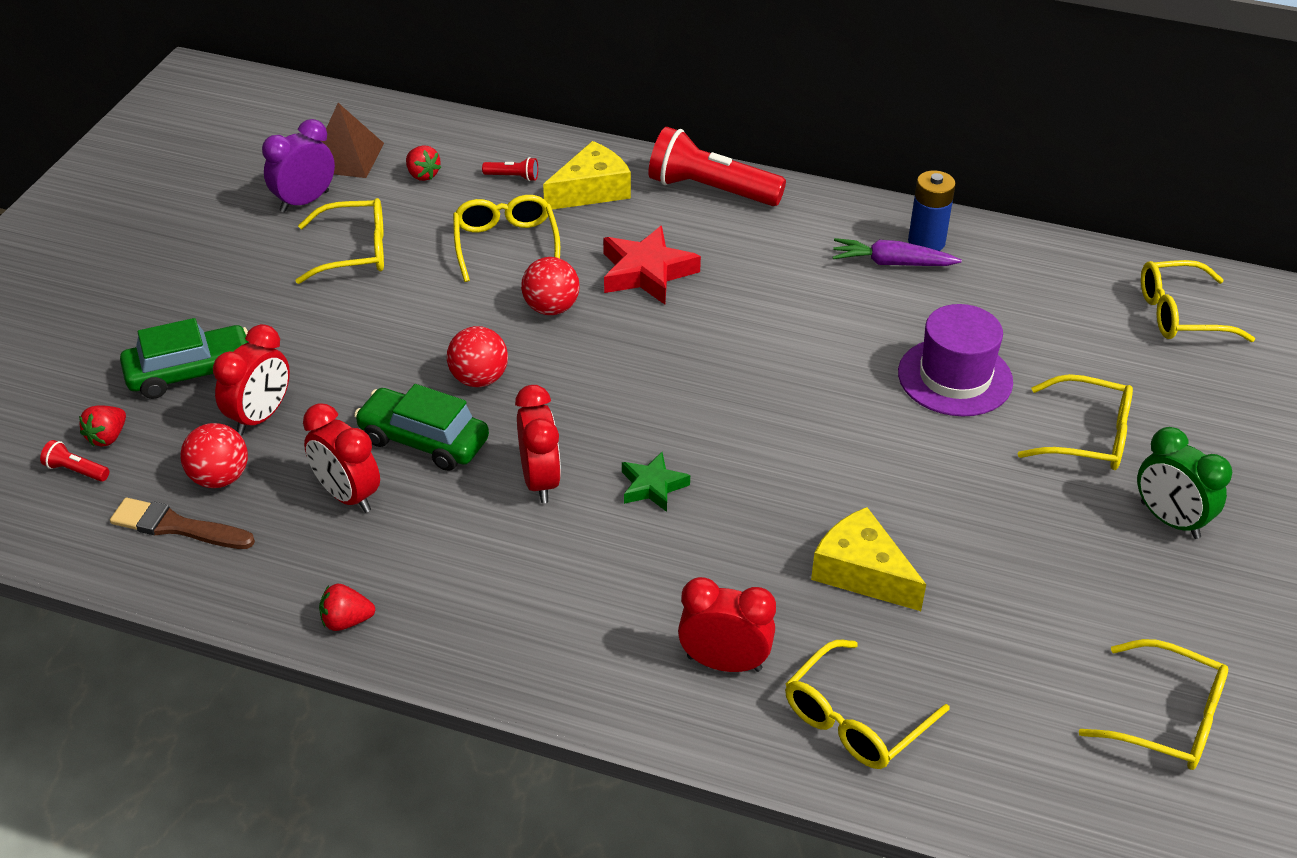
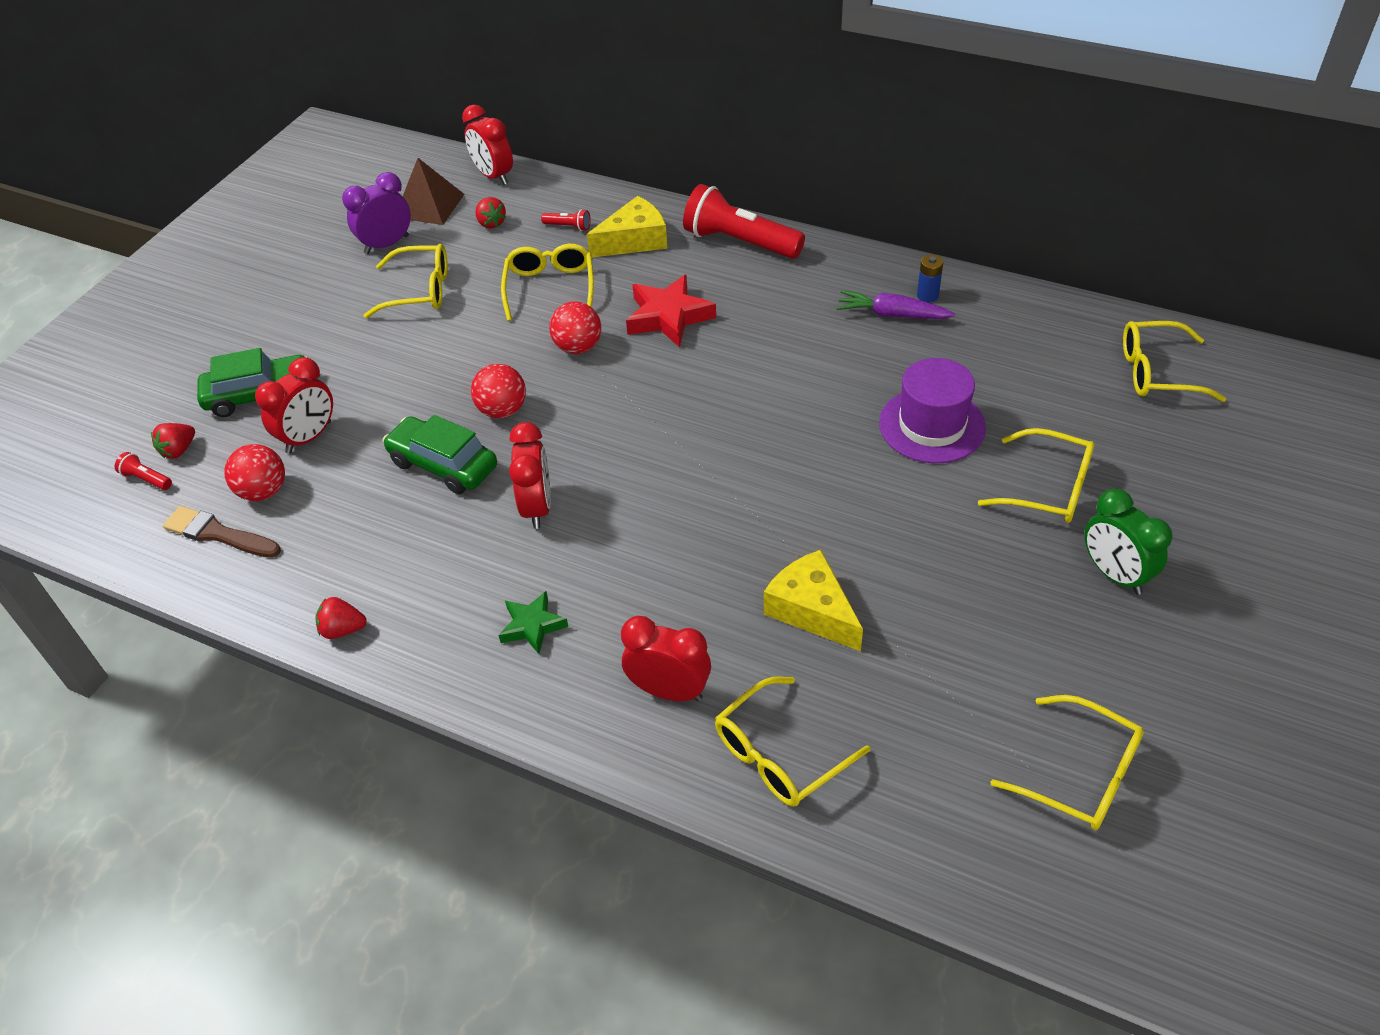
camera: 10 degrees right, 5 degrees up
(347, 496) = (368, 513): red clock -> red clock (494, 176)
(653, 486) = (636, 517): green star -> green star (532, 626)
(926, 242) = (927, 296): blue battery -> blue battery, size x0.63

